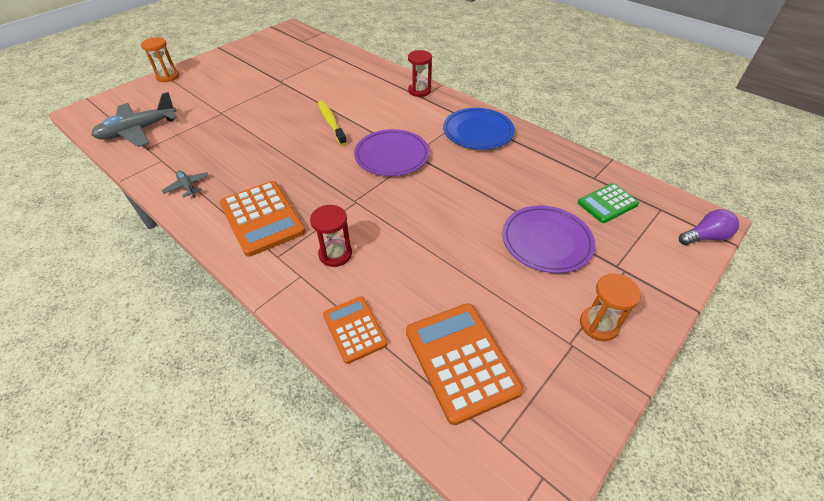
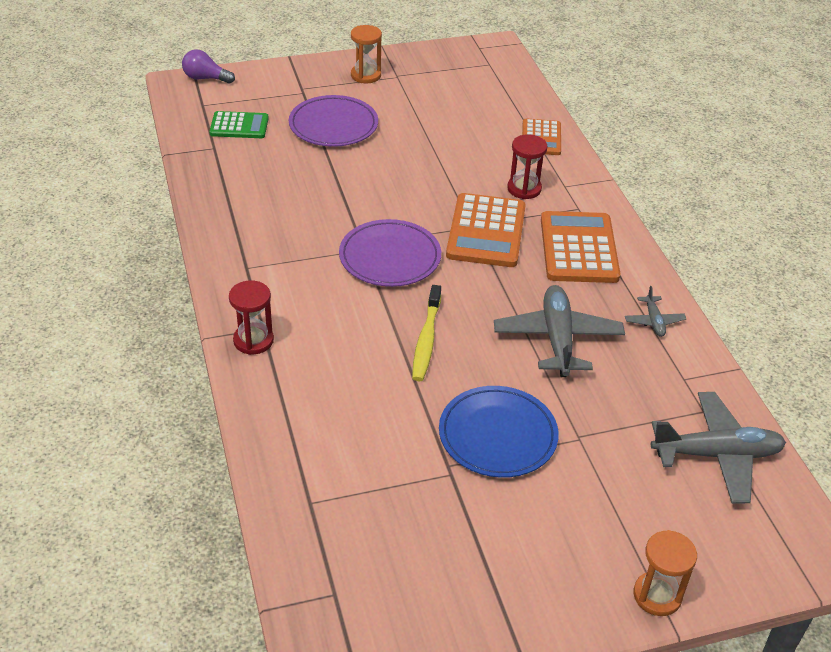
camera: 150 degrees left, 5 degrees down
(252, 151) = (557, 339): none -> grey plane
(461, 360) = (479, 97): orange calculator -> orange calculator (486, 231)
(478, 132) = (257, 242): blue plate -> blue plate (497, 435)

